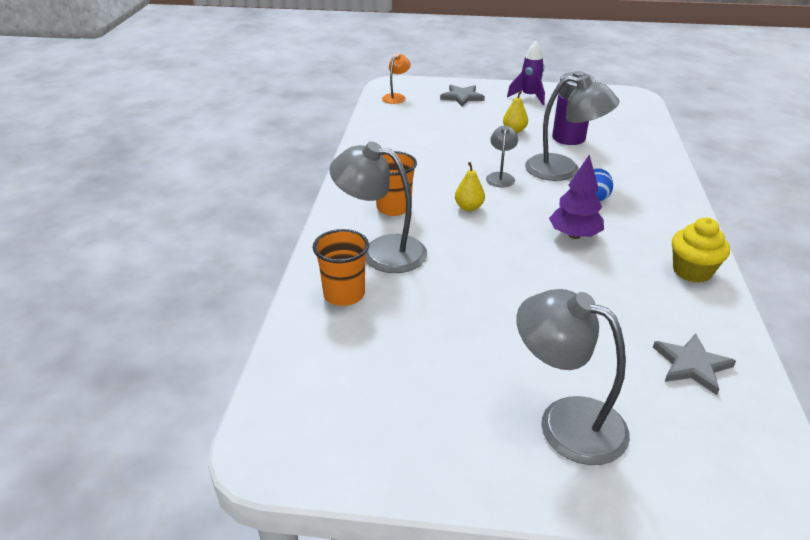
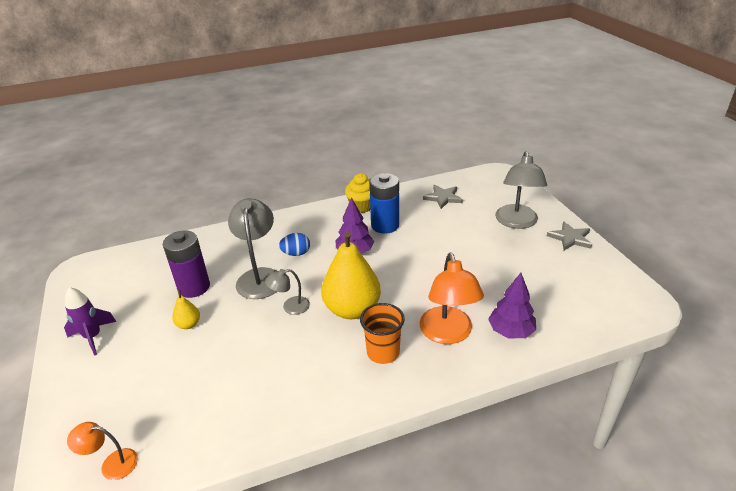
camera: 115 degrees left, 0 degrees up
(344, 294) = (511, 331): orange cup -> purple tree
(381, 251) = (448, 334): grey lamp -> orange lamp
(462, 97) = (102, 394): grey star -> grey star (570, 238)
(469, 207) = (352, 309): yellow pear -> yellow pear, size x2.24
(627, 276) = (385, 225): none -> blue battery

